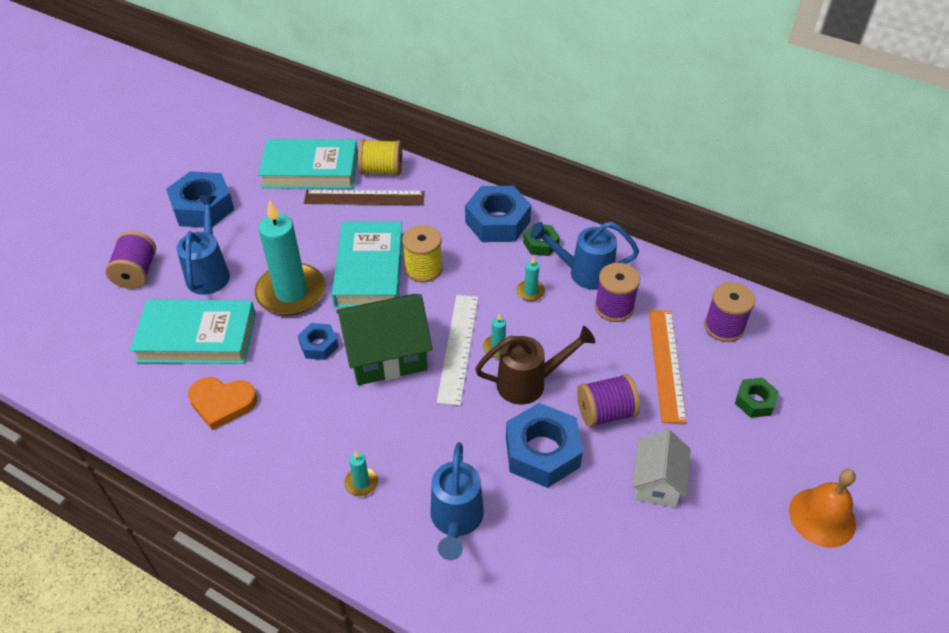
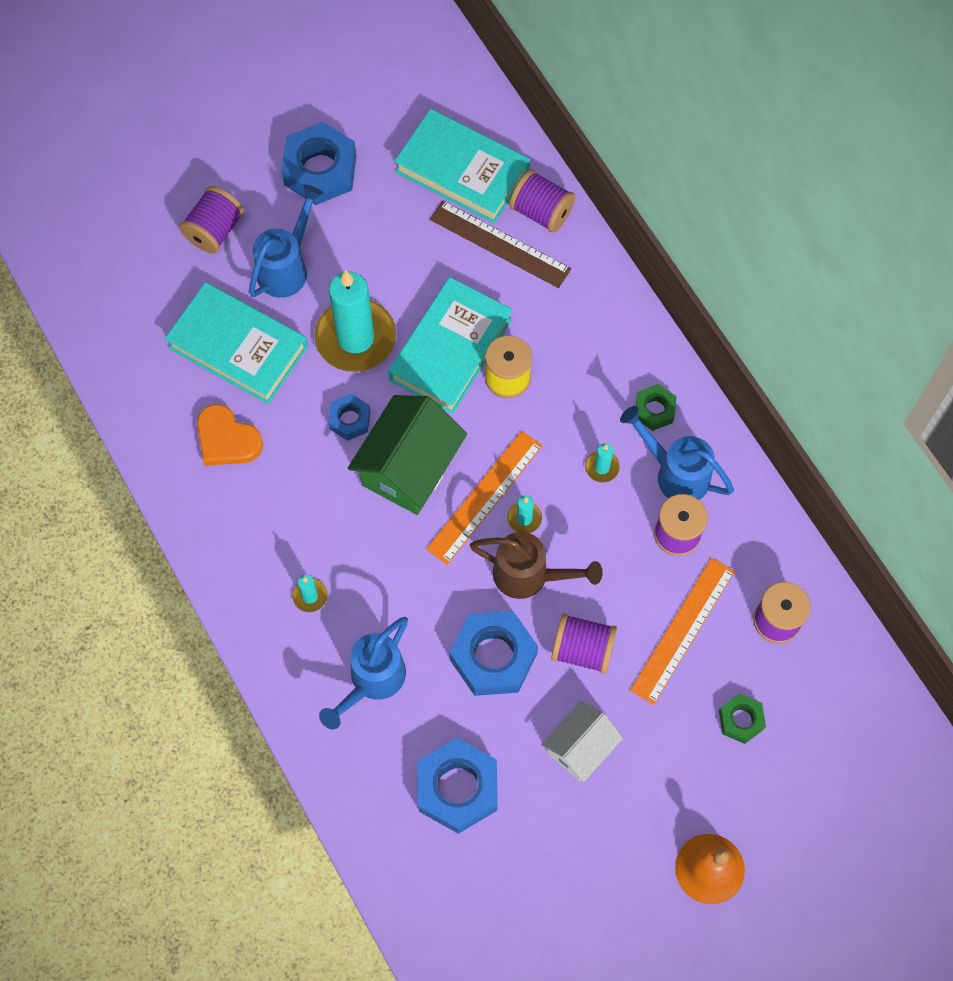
camera: 30 degrees right, 20 degrees up
(381, 170) = (541, 212): yellow spool -> purple spool
(386, 355) = (409, 468): green house -> green house turned 75 degrees counterclockwise
(458, 348) = (484, 497): white ruler -> orange ruler
(497, 222) = (626, 354): blue nut -> blue nut (457, 788)

